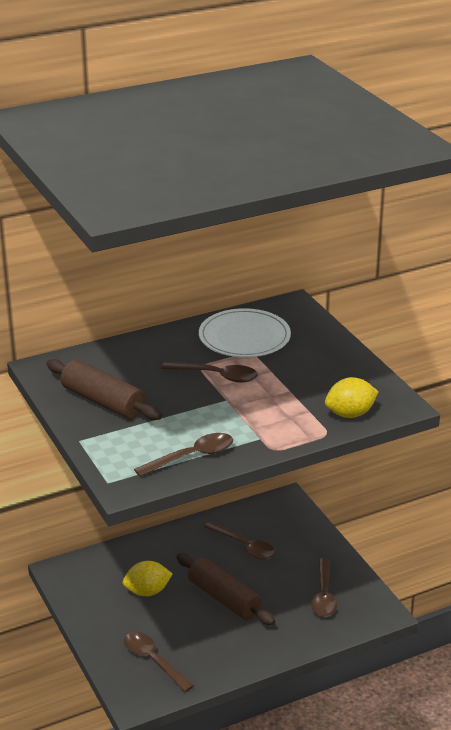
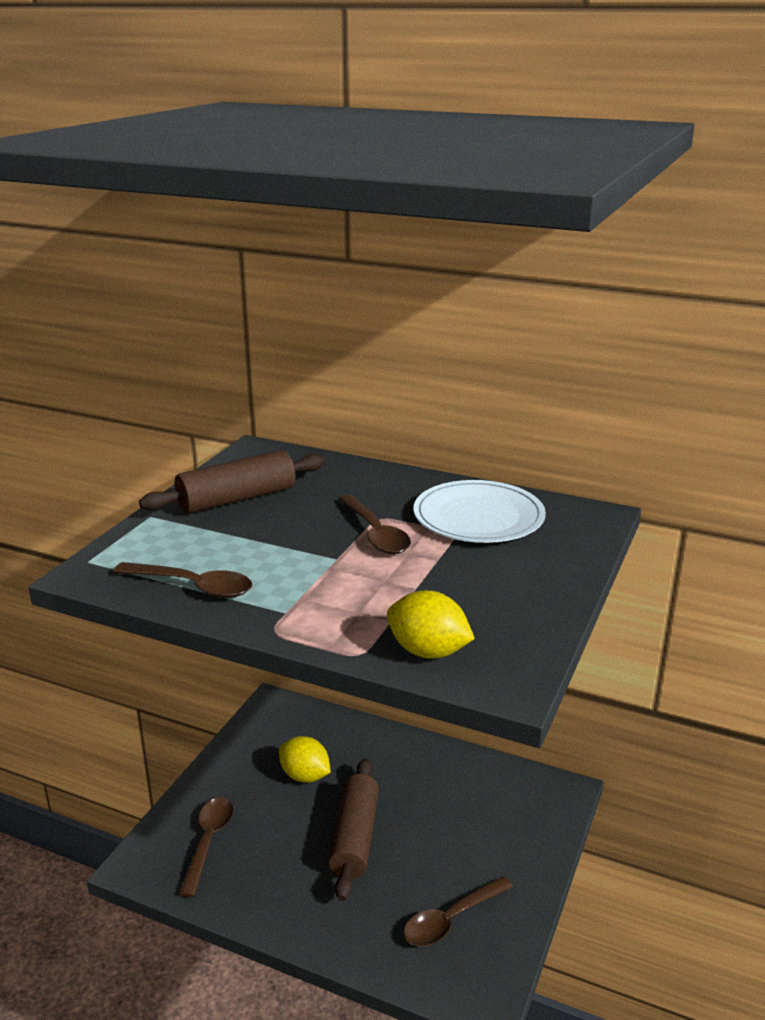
camera: 50 degrees right, 5 degrees down
(103, 402) = (237, 499): brown rolling pin -> brown rolling pin turned 60 degrees clockwise
(244, 546) = (451, 803): brown spoon -> none

